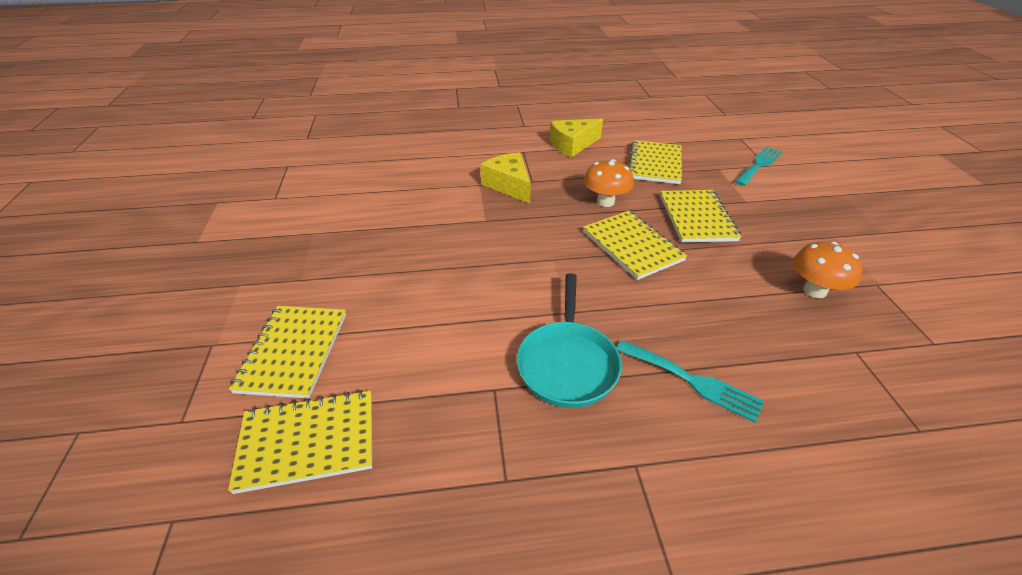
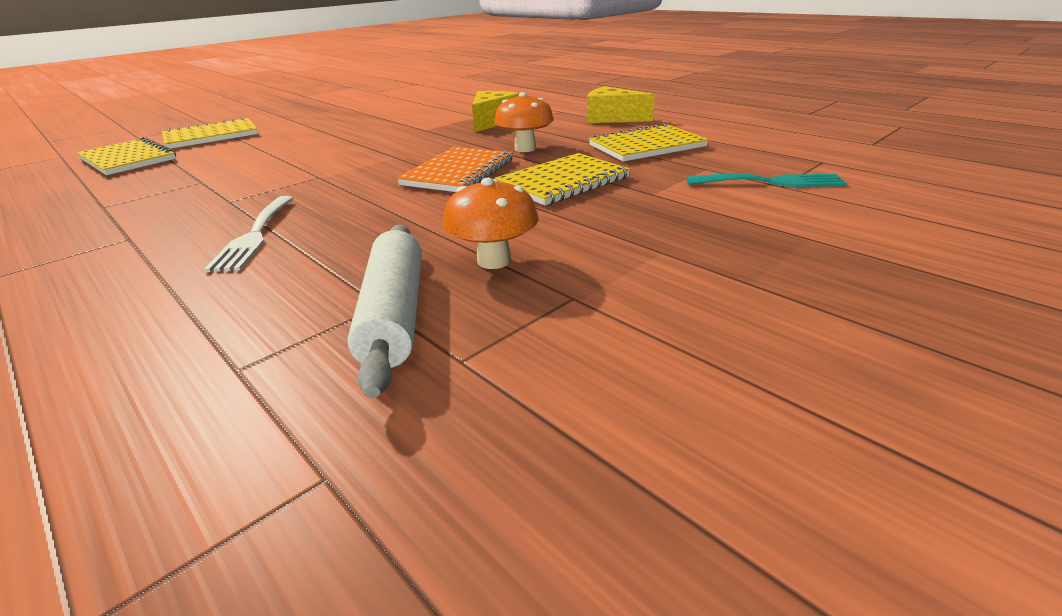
camera: 55 degrees right, 10 degrees down
(567, 363) = (248, 192): turquoise pan -> none
(632, 246) = (458, 172): yellow notebook -> orange notebook
(693, 381) = (254, 235): turquoise fork -> white fork
(872, 350) = (394, 315): none -> white rolling pin

